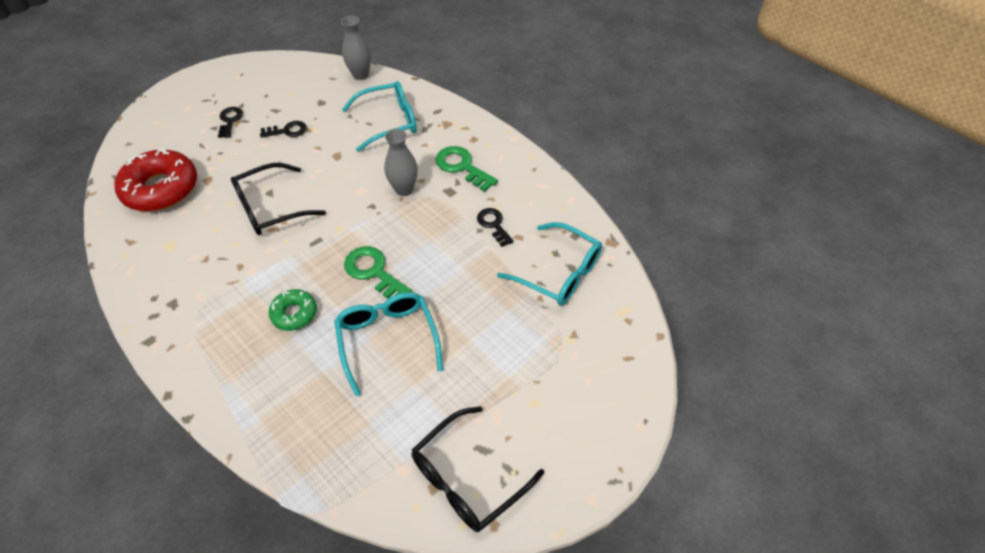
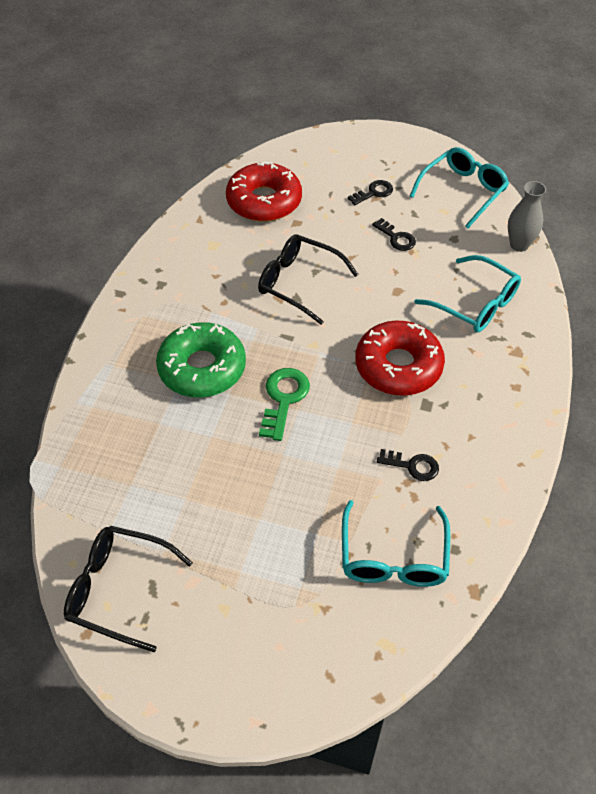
camera: 60 degrees right, 0 degrees up
(294, 313) = (202, 368): green donut -> green donut, size x1.90
(387, 340) = (219, 451): turquoise glasses -> turquoise glasses (463, 191)
(404, 189) = (398, 366): grey vase -> red donut
(462, 167) = (468, 397): green key -> none
(493, 225) = (412, 466): black key -> black key turned 75 degrees clockwise

